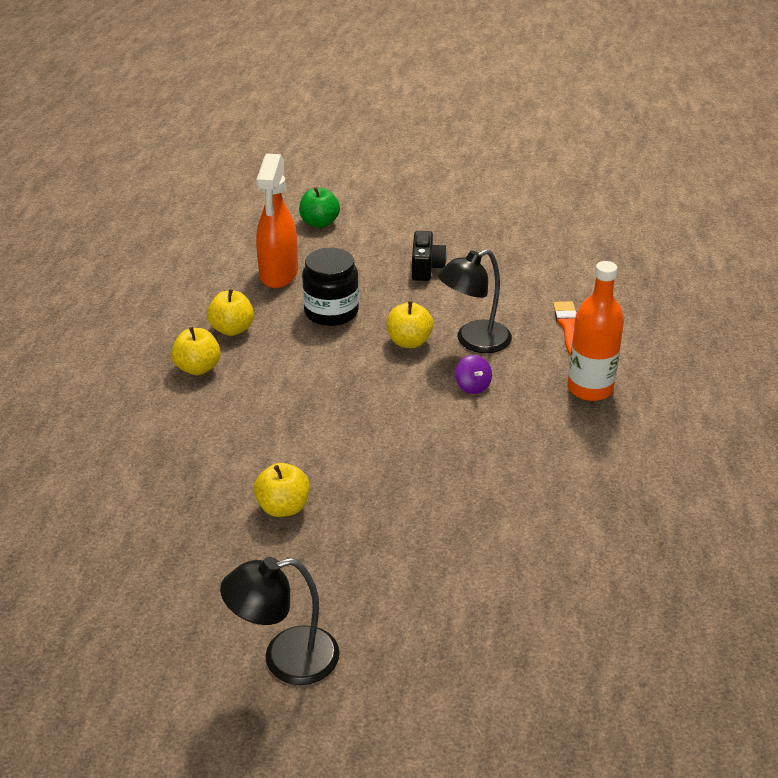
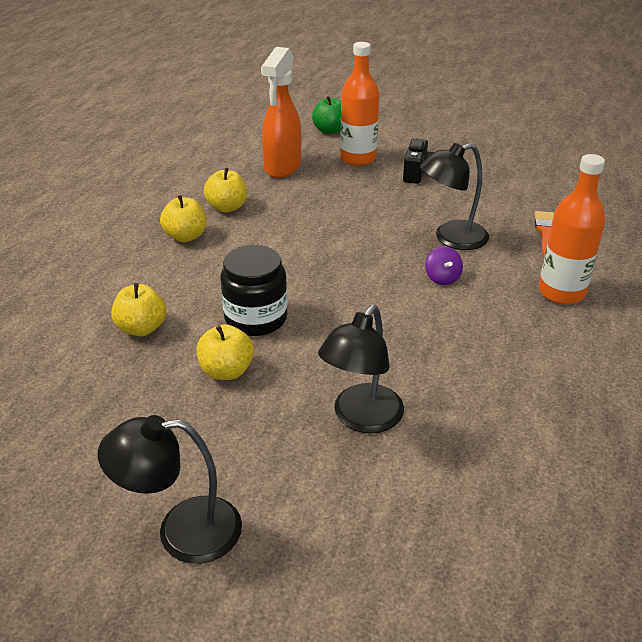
camera: 10 degrees right, 0 degrees up
(331, 312) = (321, 201): black jar -> black jar (256, 318)
(358, 255) = (358, 158): none -> orange bottle
(409, 342) = (388, 233): yellow apple -> yellow apple (142, 328)
(423, 537) = (361, 418): none -> black lamp

